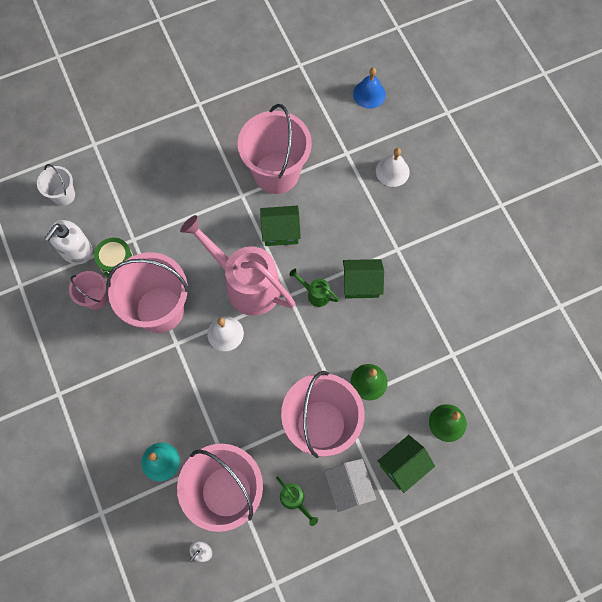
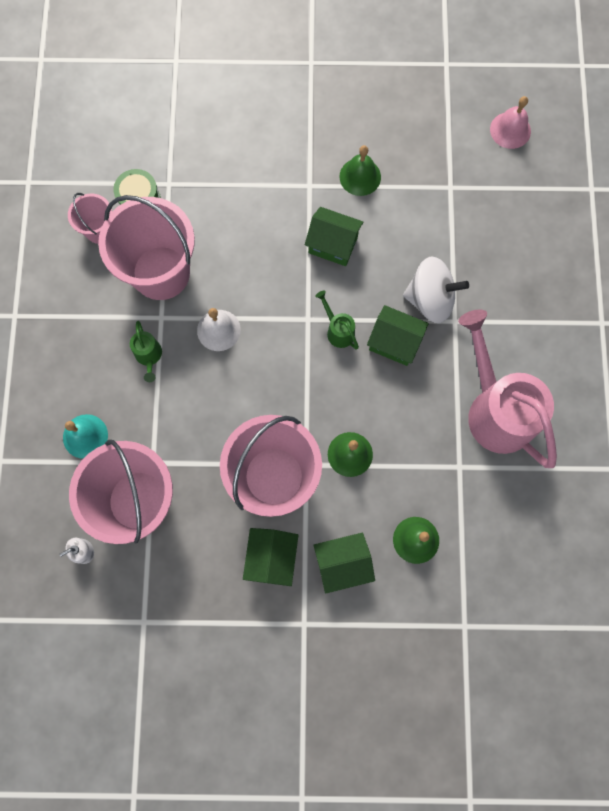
camera: 25 degrees right, 5 degrees up
(63, 195) = (118, 104): white bucket -> none
(76, 250) = (103, 170): white soap dispenser -> none
(246, 284) = (267, 286): pink watering can -> pink watering can (495, 409)
(276, 173) = (360, 176): pink bucket -> green bell
(294, 500) = (206, 544): green watering can -> green watering can (149, 356)
(348, 487) = (271, 557): white house -> green house
(369, 94) = (510, 130): blue bell -> pink bell
(371, 241) = (430, 299): none -> white spinning top
(392, 171) = (493, 230): white bell -> none

